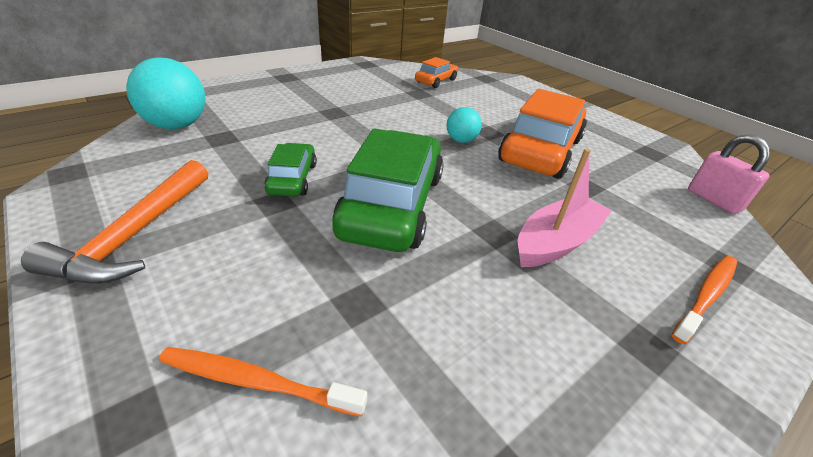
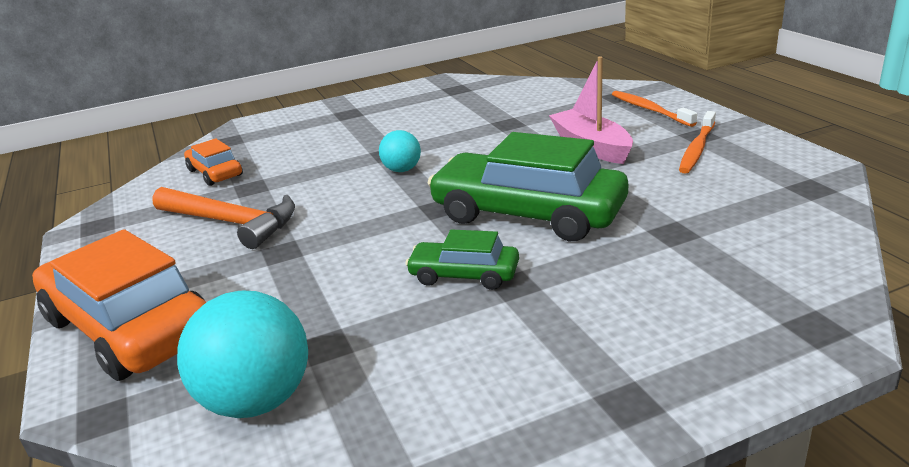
camera: 70 degrees left, 10 degrees down
(135, 235) = (575, 378): orange hammer -> orange hammer (231, 223)
(256, 381) = (765, 274): orange toothbrush -> orange toothbrush (697, 149)
(540, 150) = (438, 133): orange car -> orange car (130, 327)
(713, 200) = (537, 83): pink padlock -> none

